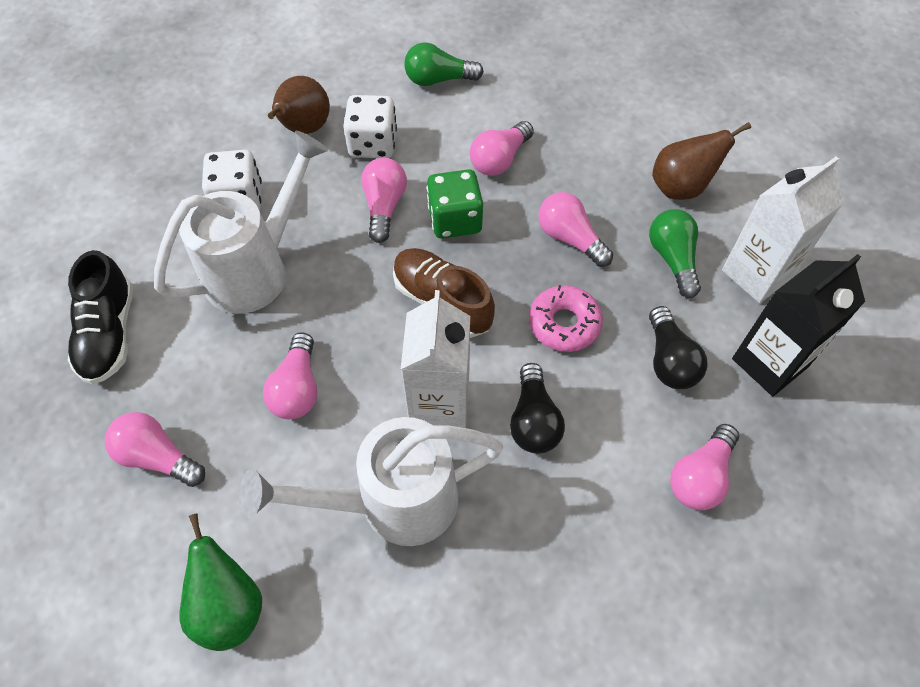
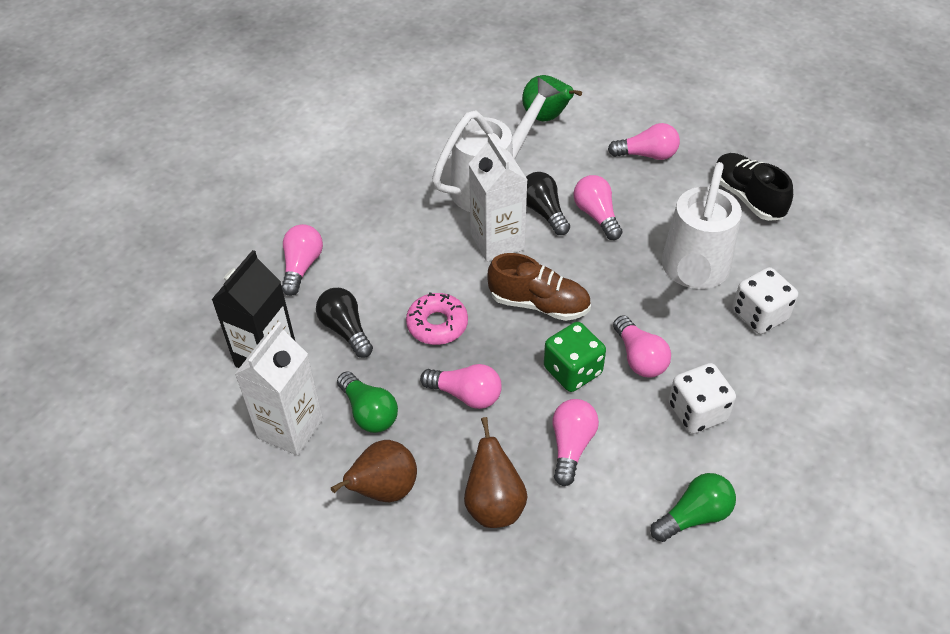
camera: 155 degrees right, 10 degrees down
(304, 129) = (771, 400): brown pear -> brown pear (494, 505)
(533, 420) = (428, 256): black light bulb -> black light bulb (543, 212)

